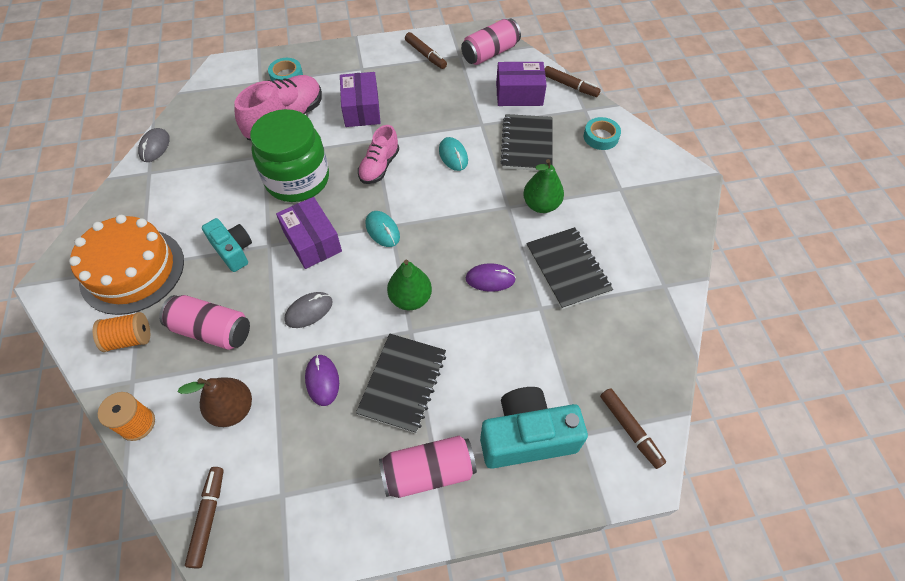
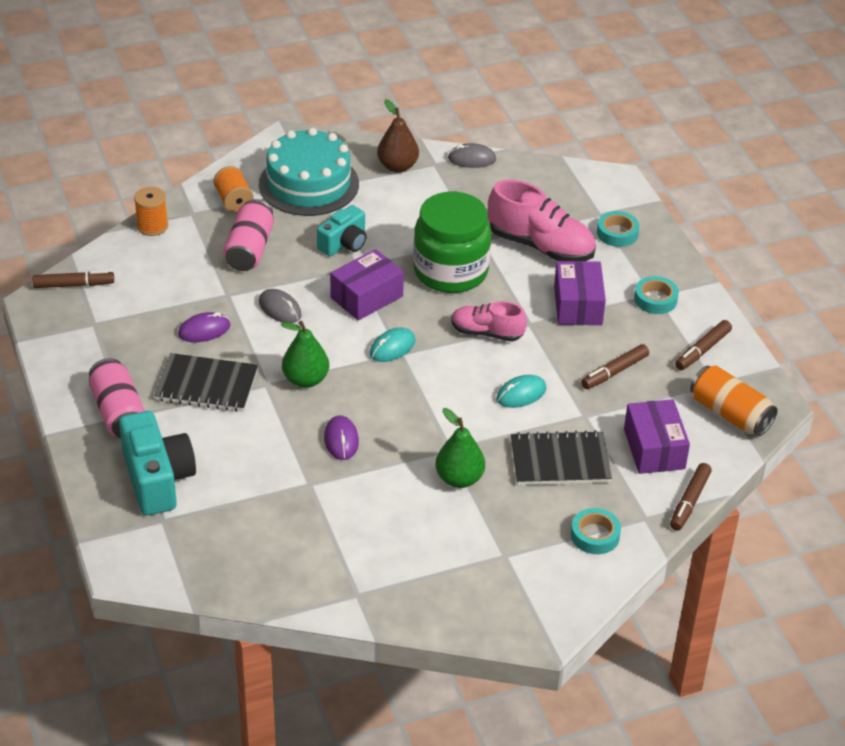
camera: 80 degrees right, 15 degrees down
(132, 270) = (309, 184): orange cake -> turquoise cake
(233, 409) = (170, 279): brown pear -> brown pear (397, 166)
(362, 109) = (578, 305): purple box -> purple box turned 75 degrees counterclockwise
(367, 68) = (655, 299): none -> turquoise tape
(490, 53) = (730, 414): pink can -> orange can
(567, 269) = (366, 505): black notebook -> none
(630, 429) = (170, 558): brown marker -> brown marker (614, 372)

